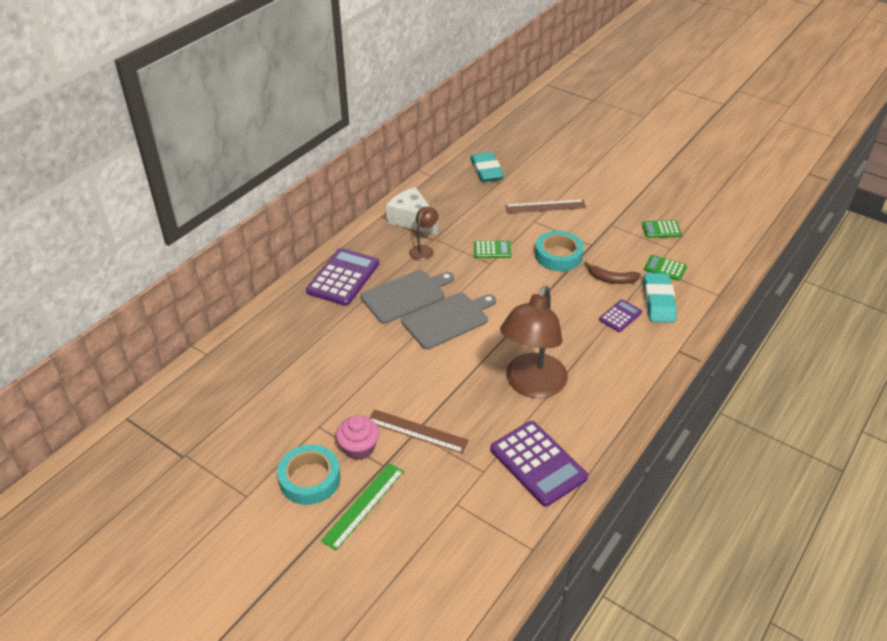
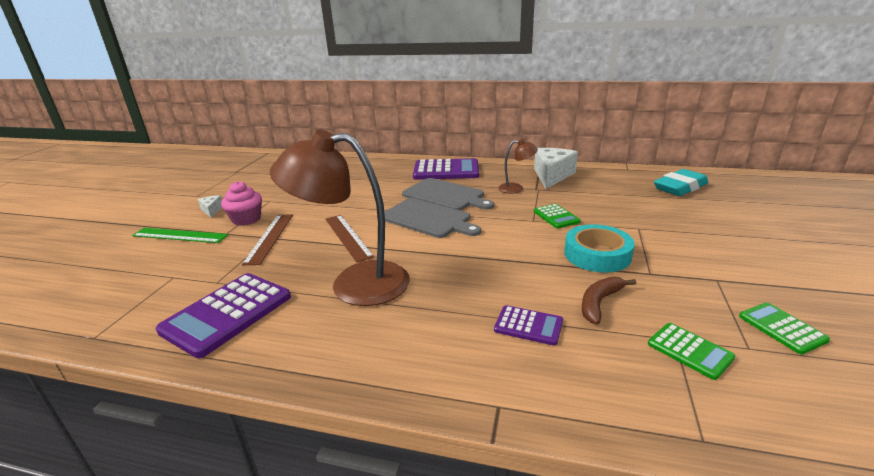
camera: 70 degrees right, 15 degrees down
(310, 479) = (212, 210): turquoise tape -> white cheese
(545, 206) = (676, 228): brown ruler -> brown ruler (347, 237)
(611, 279) = (599, 303): brown banana -> brown banana turned 45 degrees clockwise
(658, 301) = (598, 358): turquoise eraser -> none
(665, 268) = (689, 351): green calculator -> green calculator turned 135 degrees clockwise

